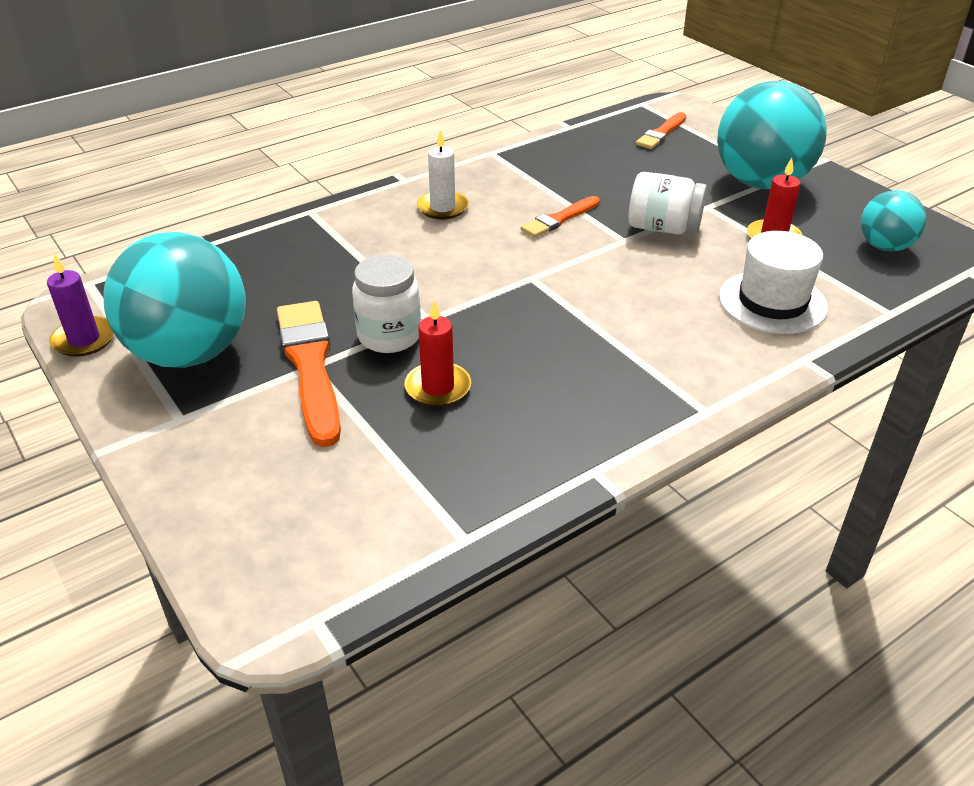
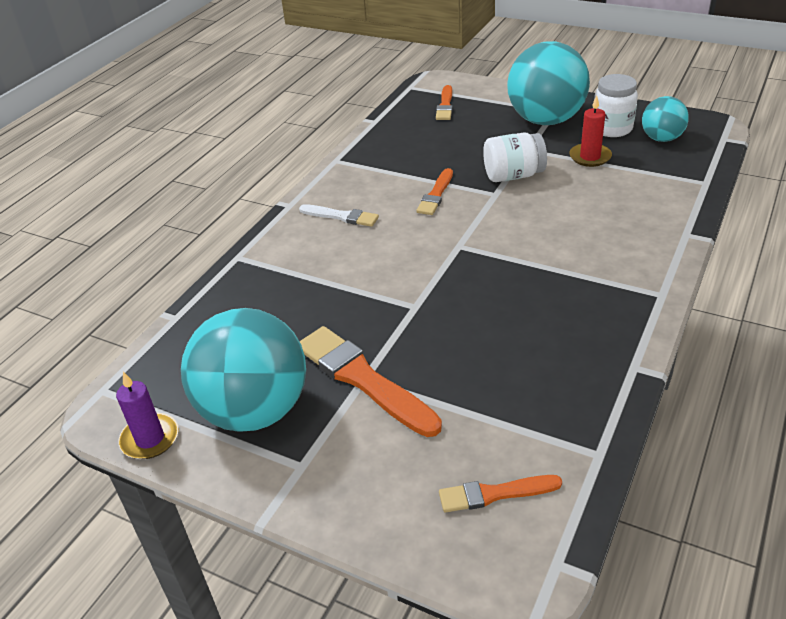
camera: 25 degrees left, 0 degrees up
(323, 526) = (495, 494): none -> orange brush
(389, 336) = (400, 331): white jar -> white jar (612, 128)
(438, 387) = (473, 354): red candle -> none
(442, 208) = (341, 216): white candle -> white brush
(772, 302) = (631, 202): white hat -> none

